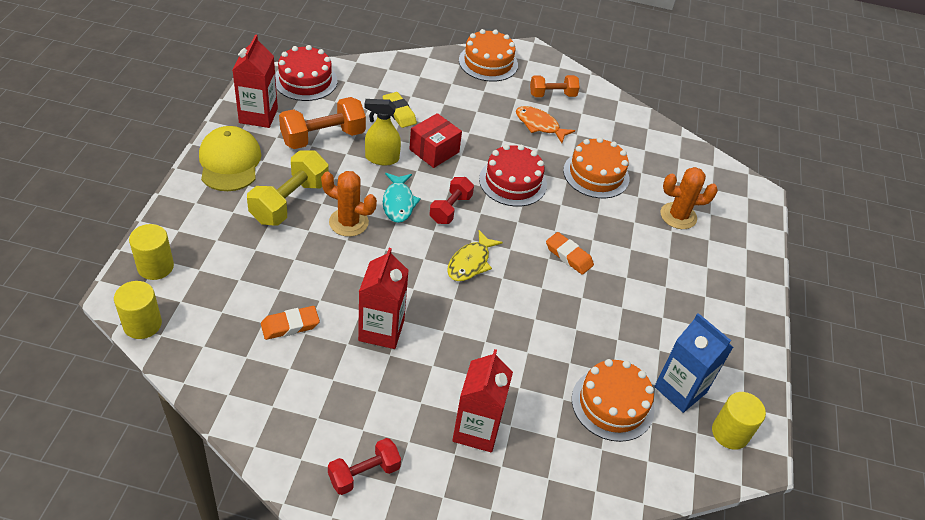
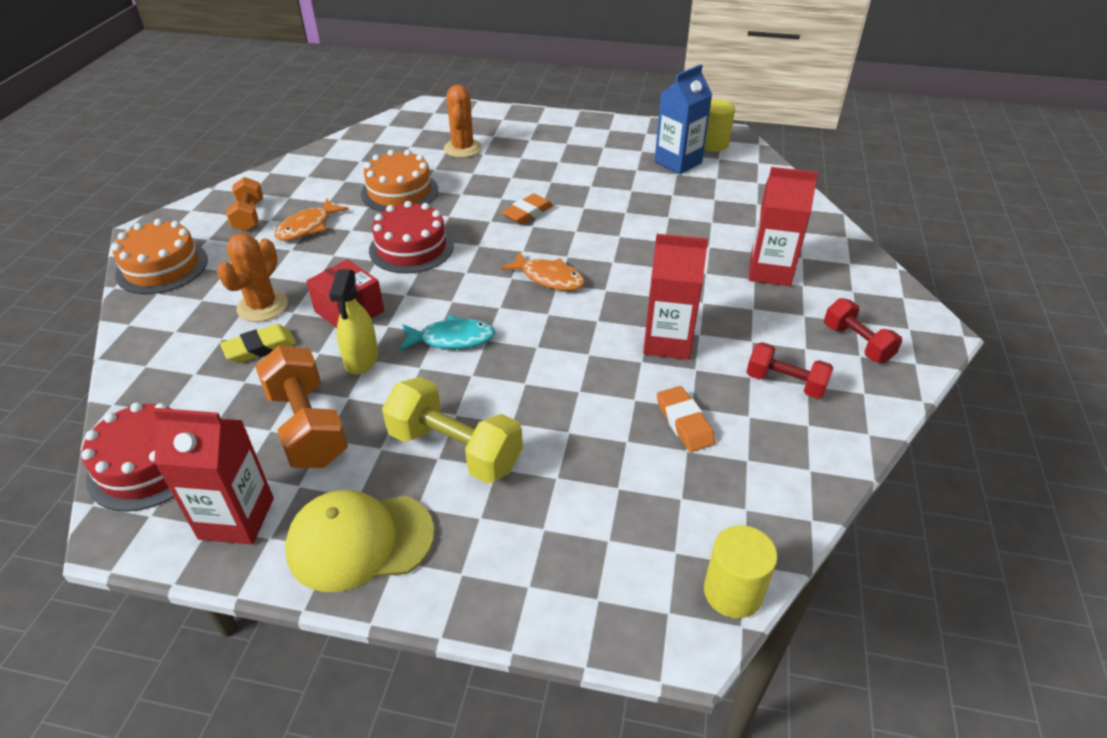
camera: 85 degrees left, 5 degrees down
(155, 267) = (614, 601): yellow cylinder -> none
(348, 222) = (492, 383): orange cactus -> orange cactus (262, 306)
(450, 209) = (461, 295): red dumbbell -> red dumbbell (785, 383)
(470, 263) = (549, 278): yellow fish -> orange fish
(612, 404) = (707, 196): orange cake -> none

